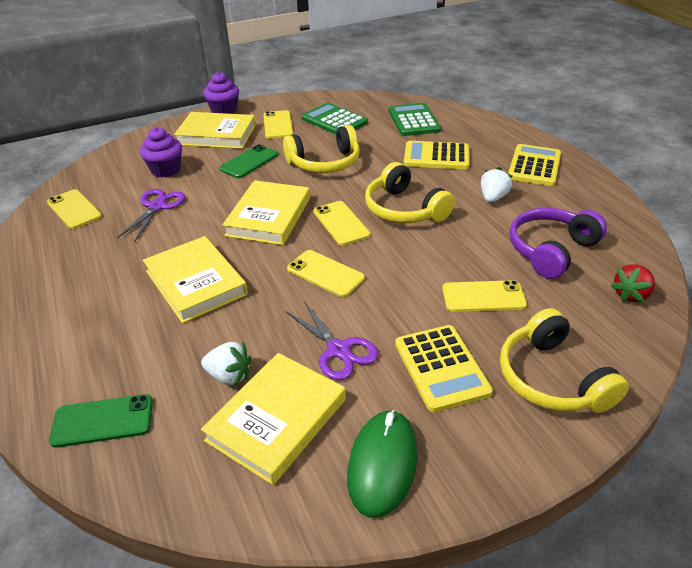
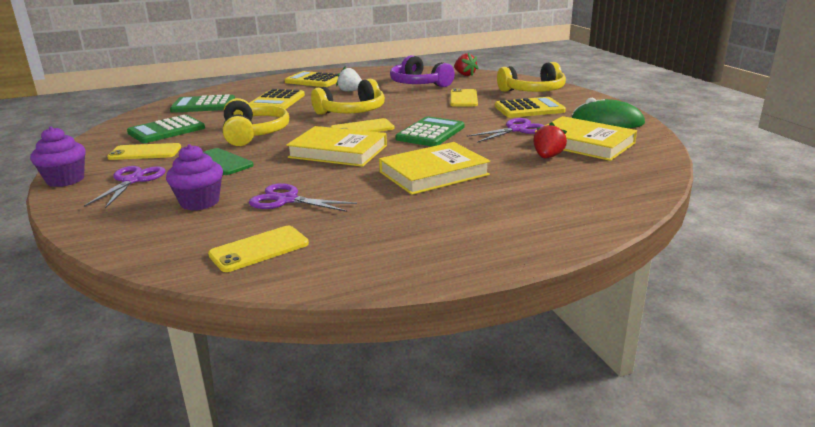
camera: 85 degrees left, 15 degrees down
(103, 421) = (606, 193): green phone -> none
(216, 135) = (132, 180): yellow book -> purple scissors
(229, 376) = (547, 157): white strawberry -> red strawberry
(325, 273) = (430, 133): yellow phone -> green calculator

